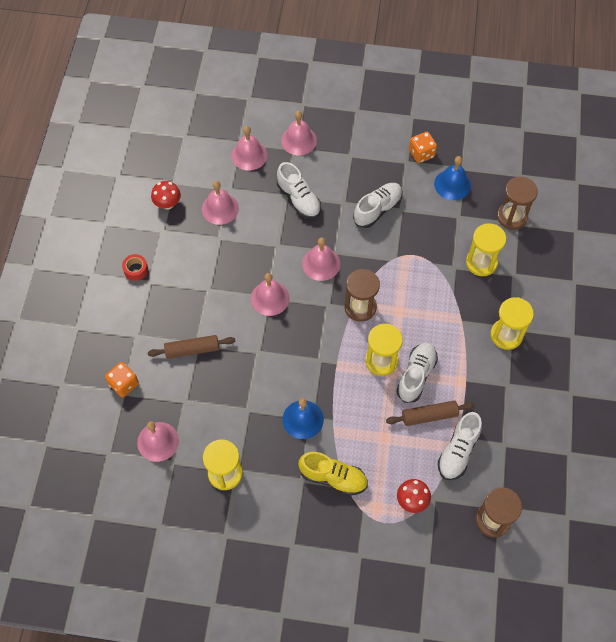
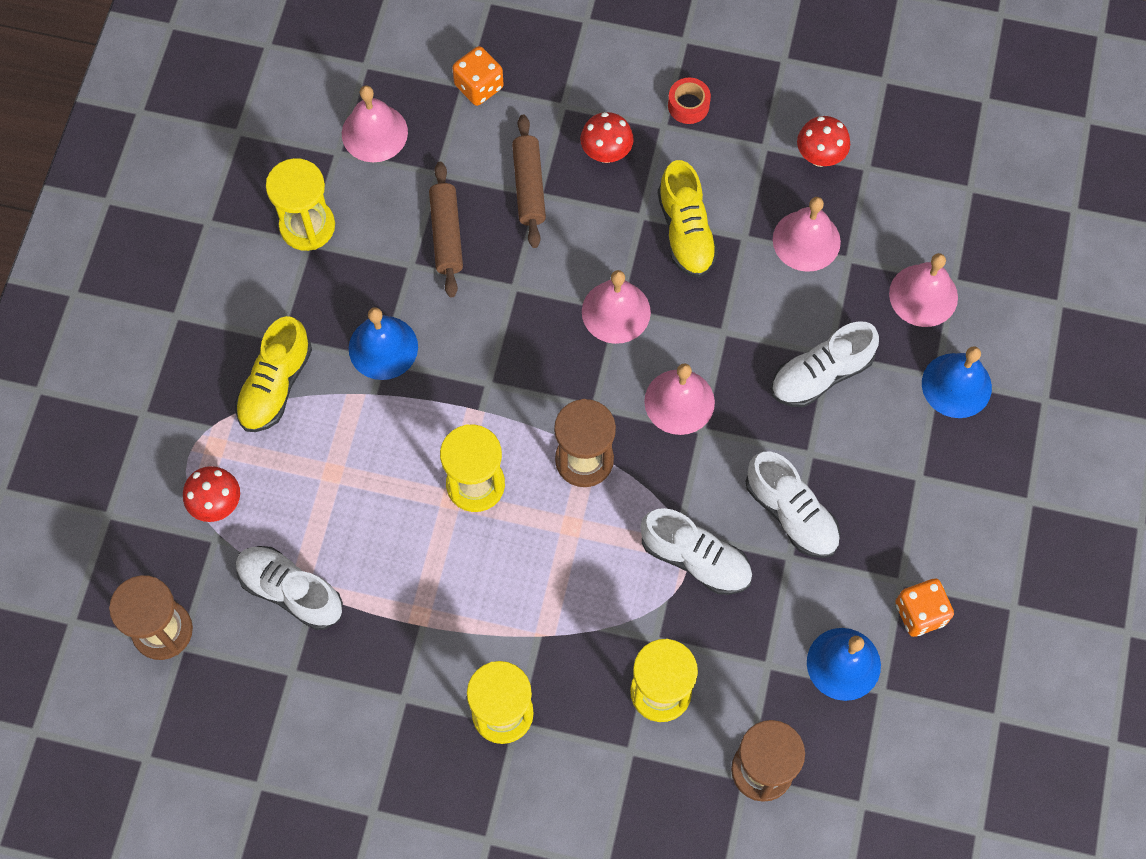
camera: 95 degrees right, 5 degrees up
(168, 310) = (606, 153): none -> red mushroom
(218, 266) = (686, 232): none -> yellow shoe
(299, 140) = (956, 385): pink bell -> blue bell
(416, 375) = (440, 540): white shoe -> white shoe (695, 559)
(429, 416) = (361, 552): brown rolling pin -> brown rolling pin (446, 234)

